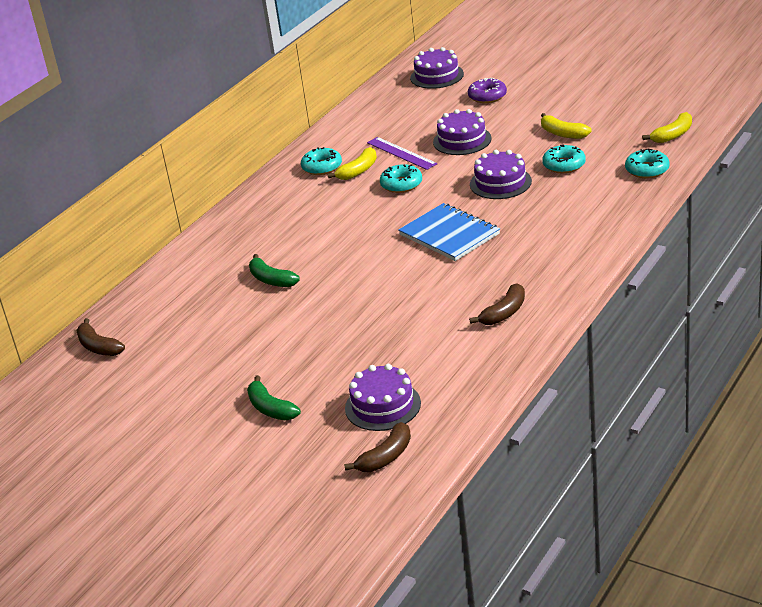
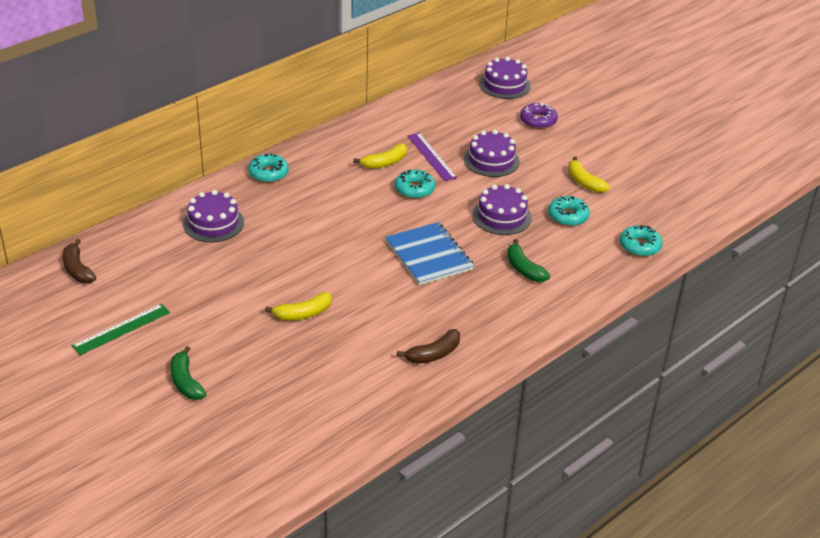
camera: 10 degrees right, 5 degrees up
(176, 384) = (121, 329): none -> green ruler
(271, 280) = (253, 251): green banana -> green banana (524, 269)
(322, 167) = (355, 148): turquoise donut -> turquoise donut (268, 173)
(382, 406) = (280, 413): purple cake -> purple cake (213, 223)
(386, 457) = (256, 466): brown banana -> none
(673, 135) = (683, 216): yellow banana -> yellow banana (303, 314)

